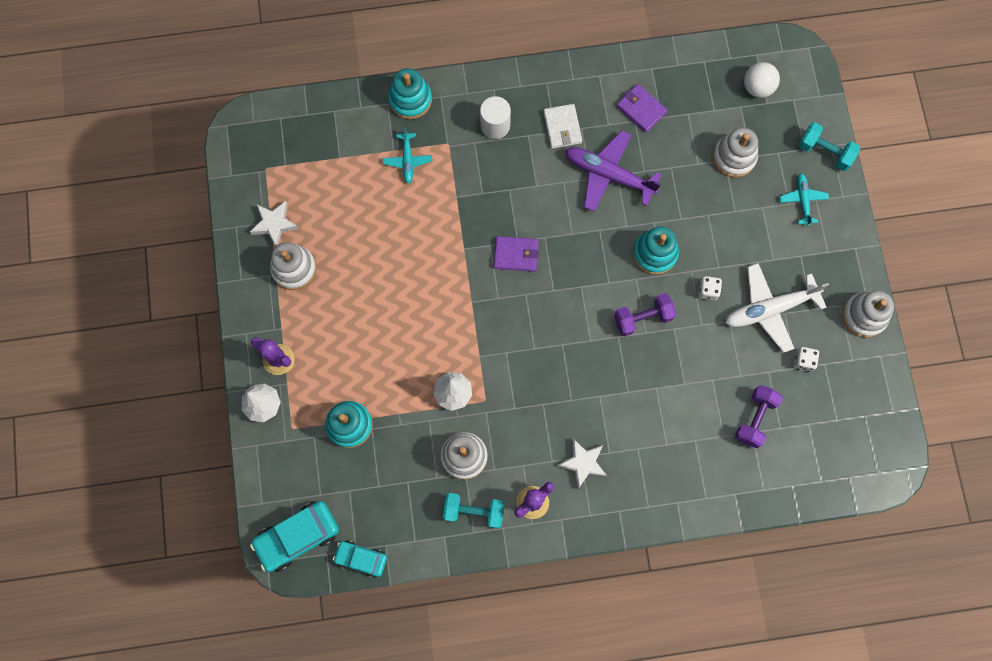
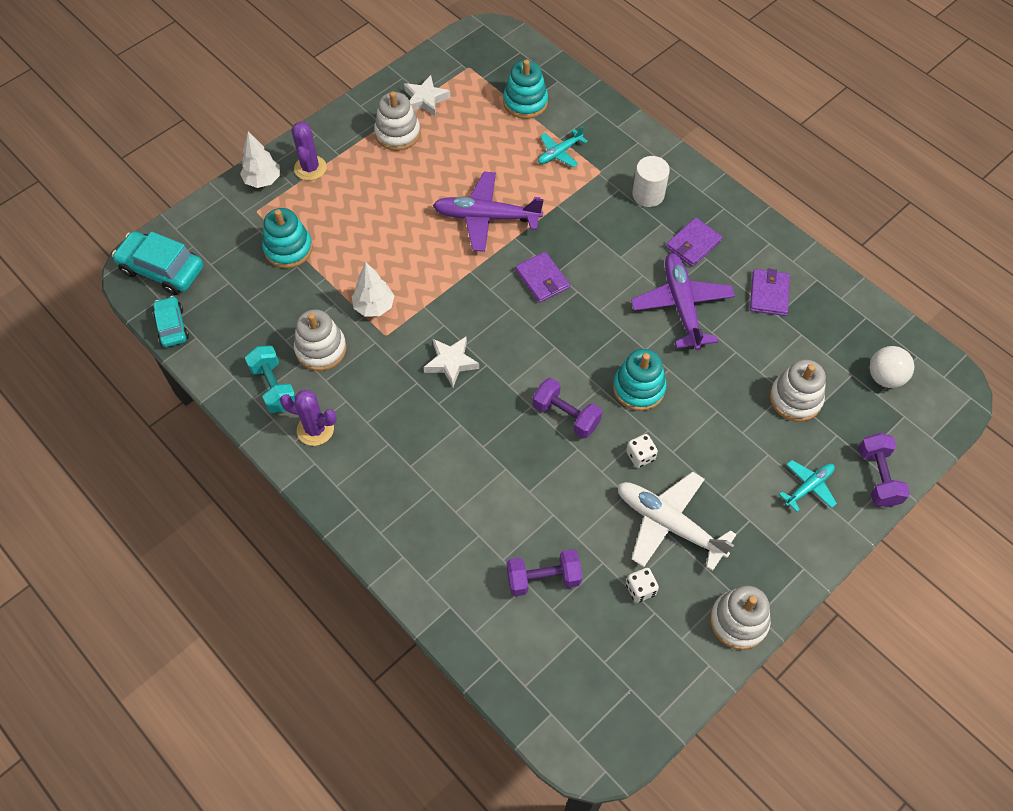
camera: 55 degrees right, 15 degrees down
(410, 99) = (615, 124): turquoise stacking toy -> turquoise stacking toy (525, 102)
(430, 256) = (487, 217): none -> purple plane
(562, 127) = (693, 244): white wallet -> purple wallet
(583, 463) = (383, 449): white star -> white star (451, 362)
(824, 152) = (878, 477): turquoise dumbbell -> purple dumbbell

